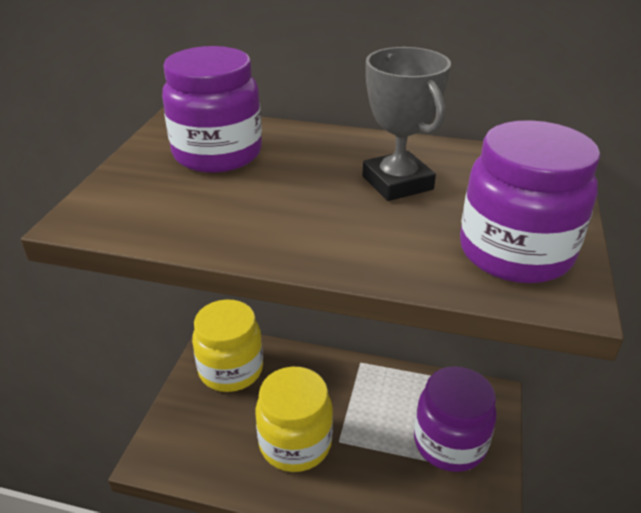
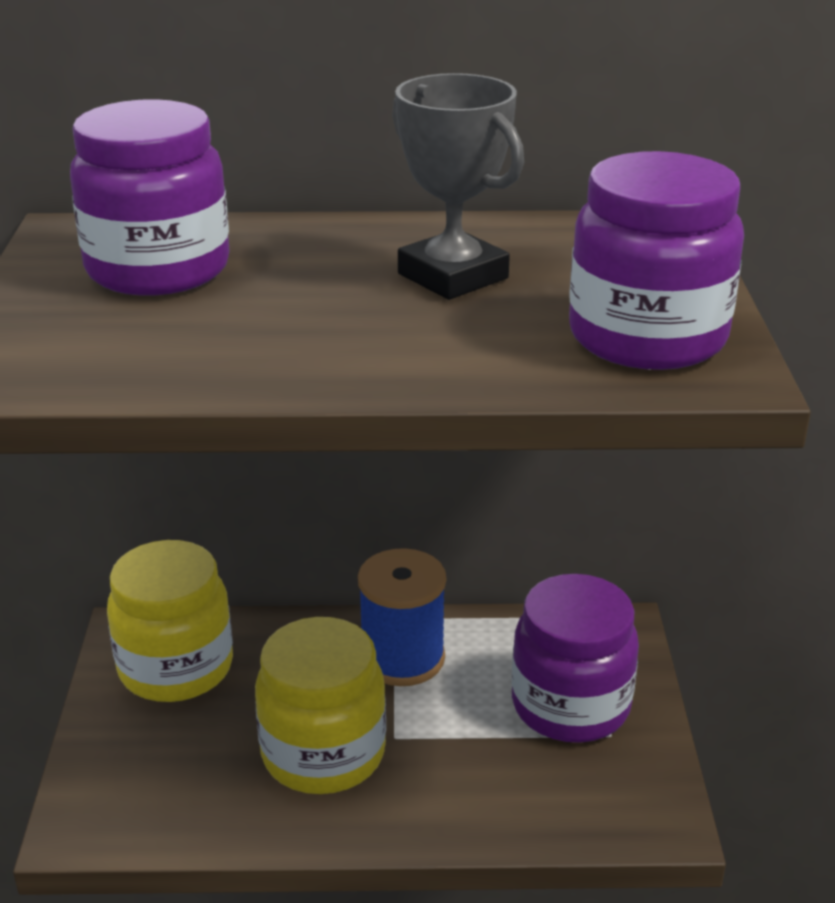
camera: 15 degrees left, 5 degrees down
(357, 389) = (402, 658): none -> blue spool

